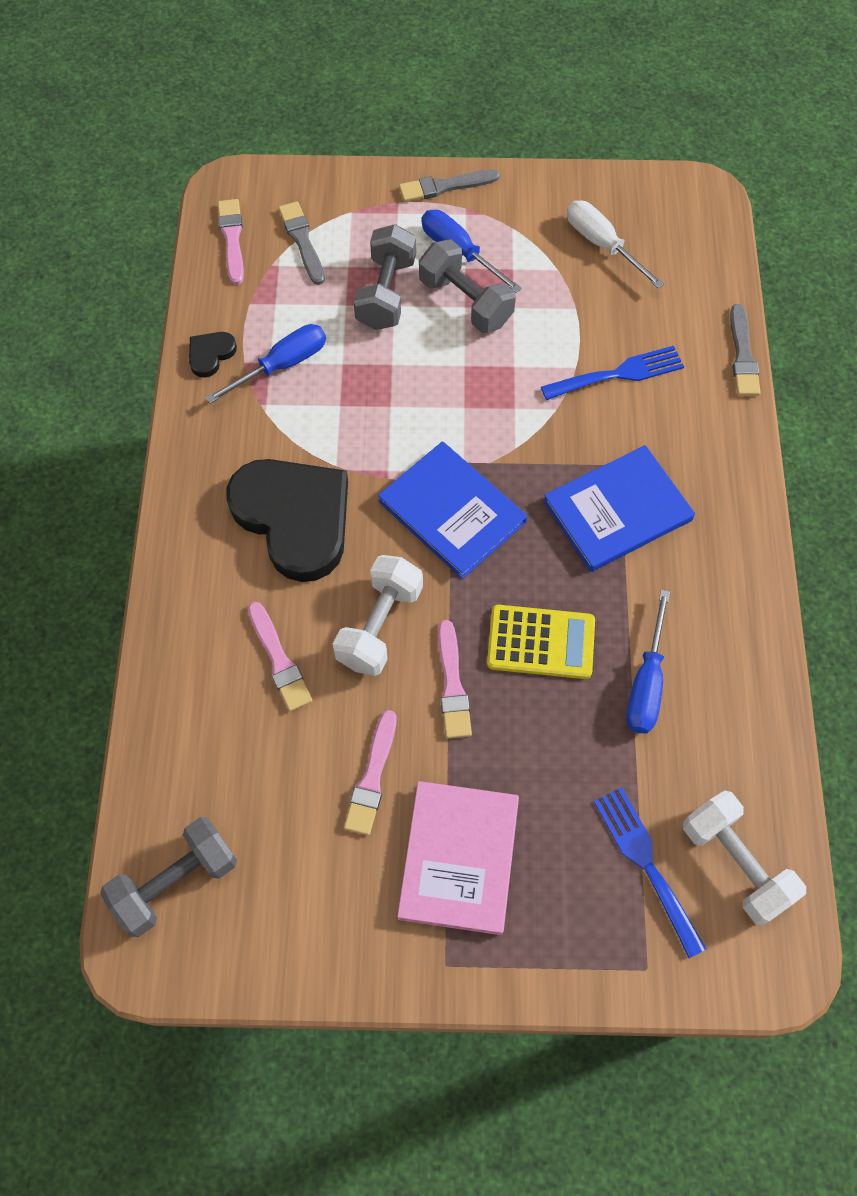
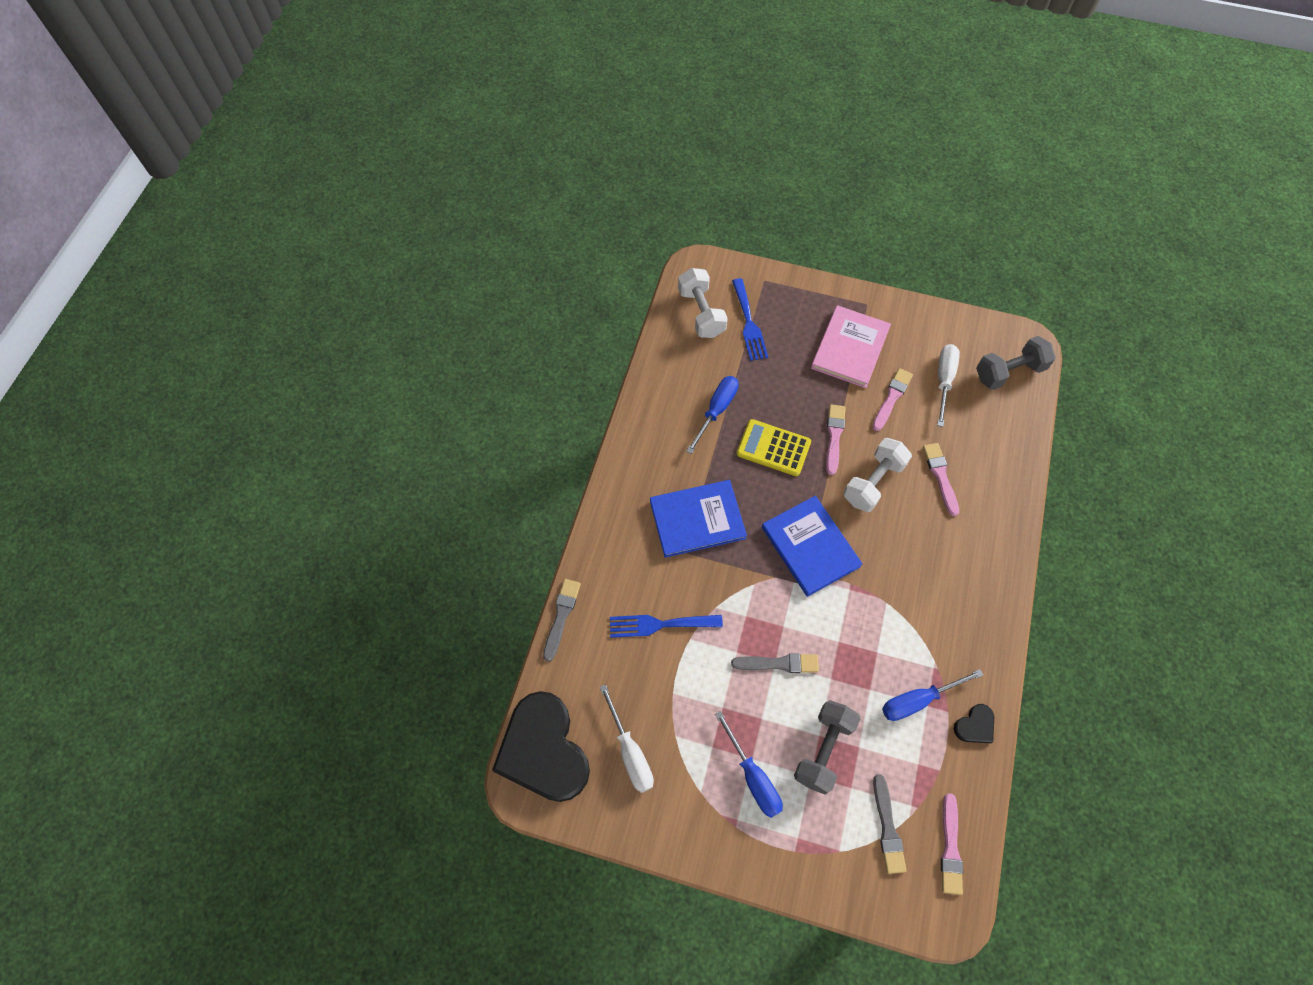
camera: 165 degrees left, 0 degrees up
(288, 834) = (943, 380): none -> white screwdriver
(294, 518) = (921, 569): black heart -> black heart (543, 750)
(445, 186) = (748, 858): grey brush -> grey brush (778, 663)
(465, 302) = (759, 723): grey dumbbell -> none

